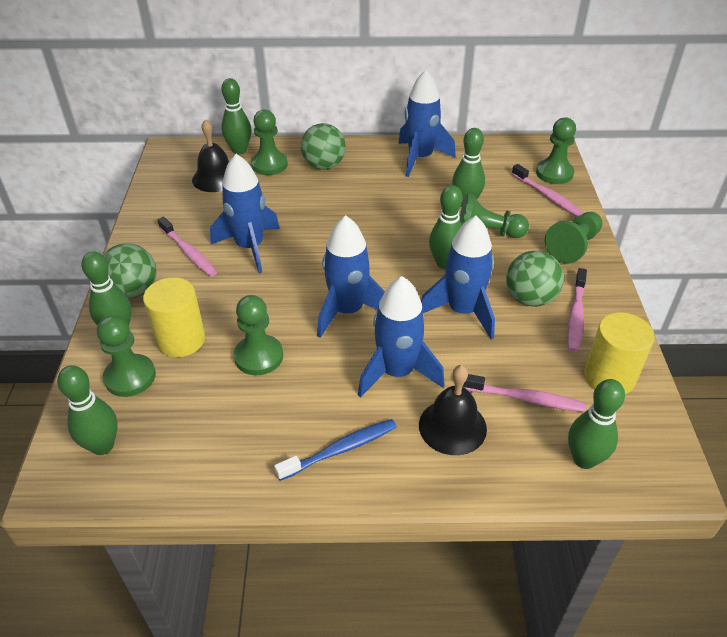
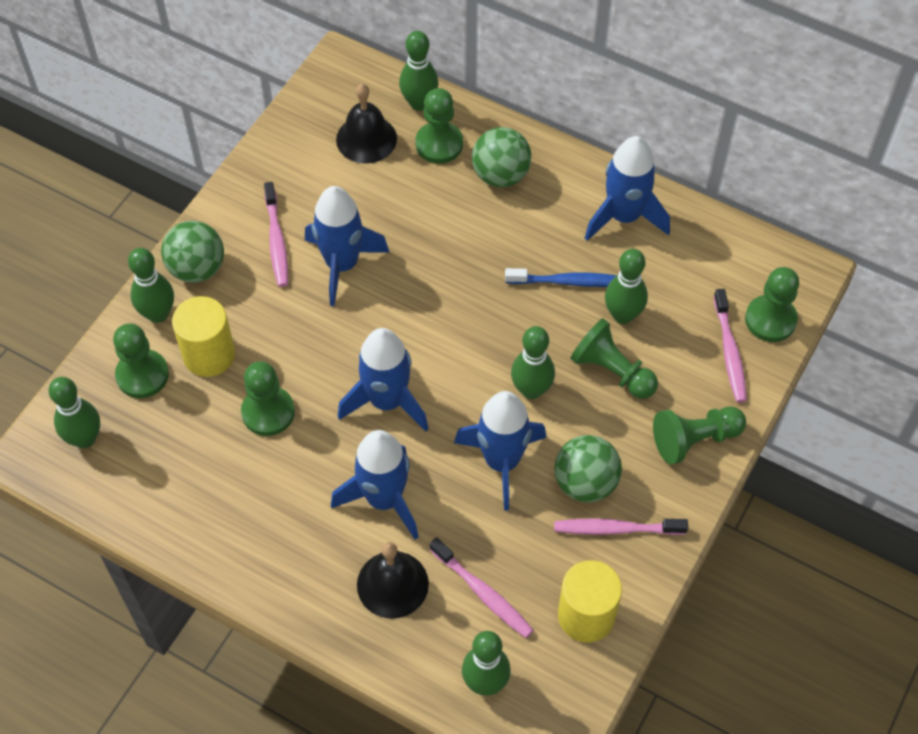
camera: 30 degrees right, 15 degrees up
(340, 450) = (278, 552): blue toothbrush -> blue toothbrush (568, 282)
(576, 315) = (616, 529): pink toothbrush -> pink toothbrush turned 45 degrees clockwise

